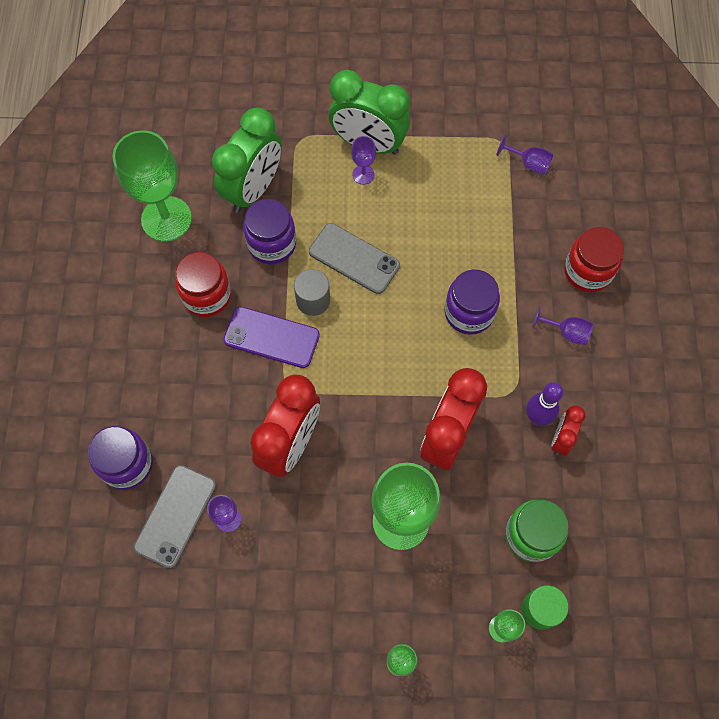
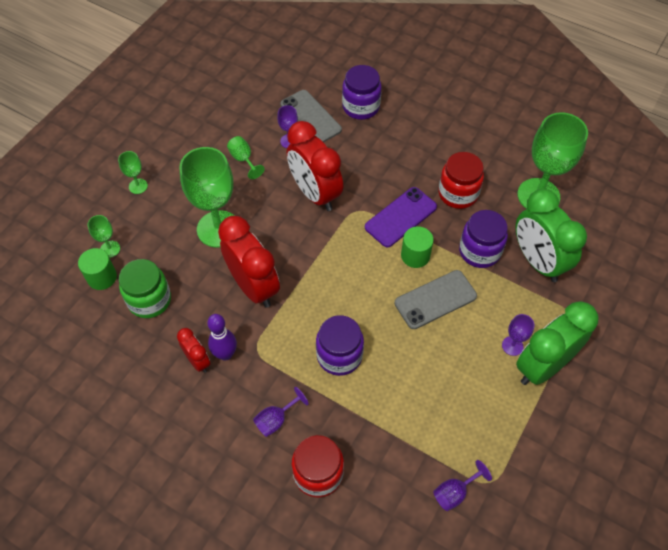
camera: 120 degrees right, 10 degrees down
(287, 557) = (243, 159): none -> green goblet
(313, 300) = (415, 255): grey cylinder -> green cylinder

